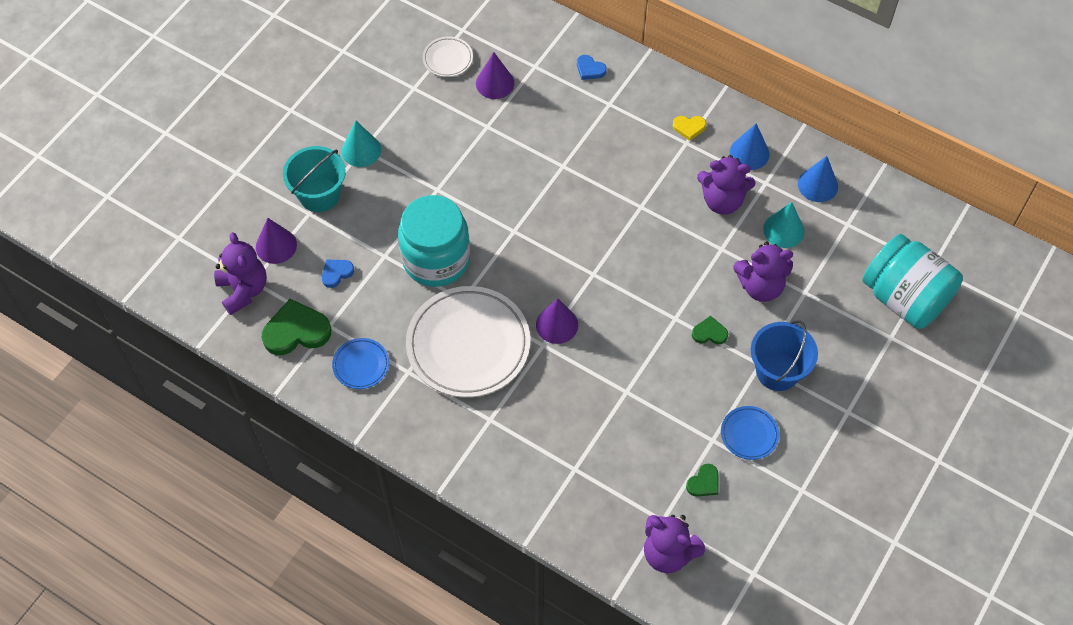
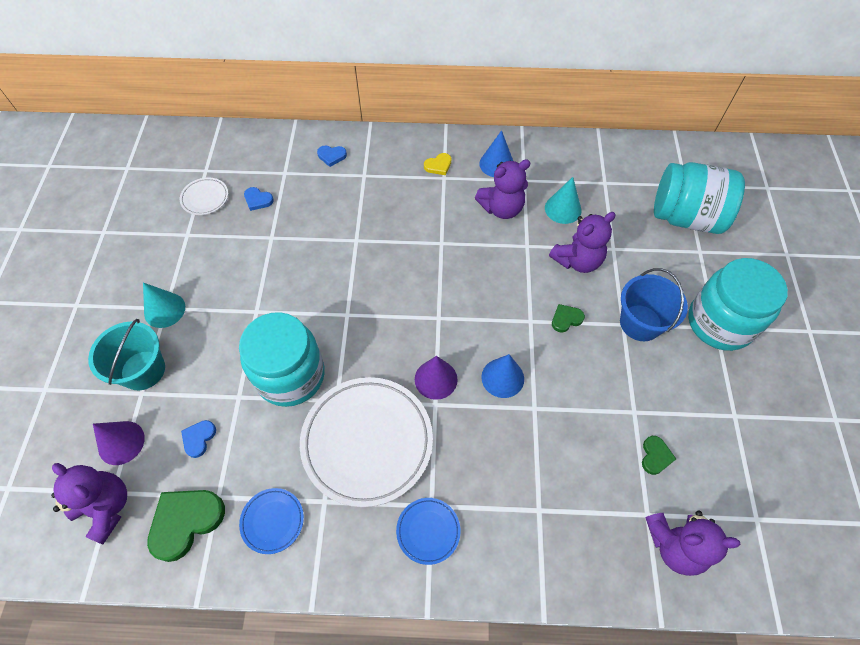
camera: 30 degrees left, 0 degrees up
(495, 83) = (258, 200): purple cone -> blue heart
(749, 434) = (659, 390): blue plate -> blue plate (428, 531)
(817, 185) = (563, 164): blue cone -> blue cone (502, 377)
(855, 409) = (720, 323): none -> turquoise jar

